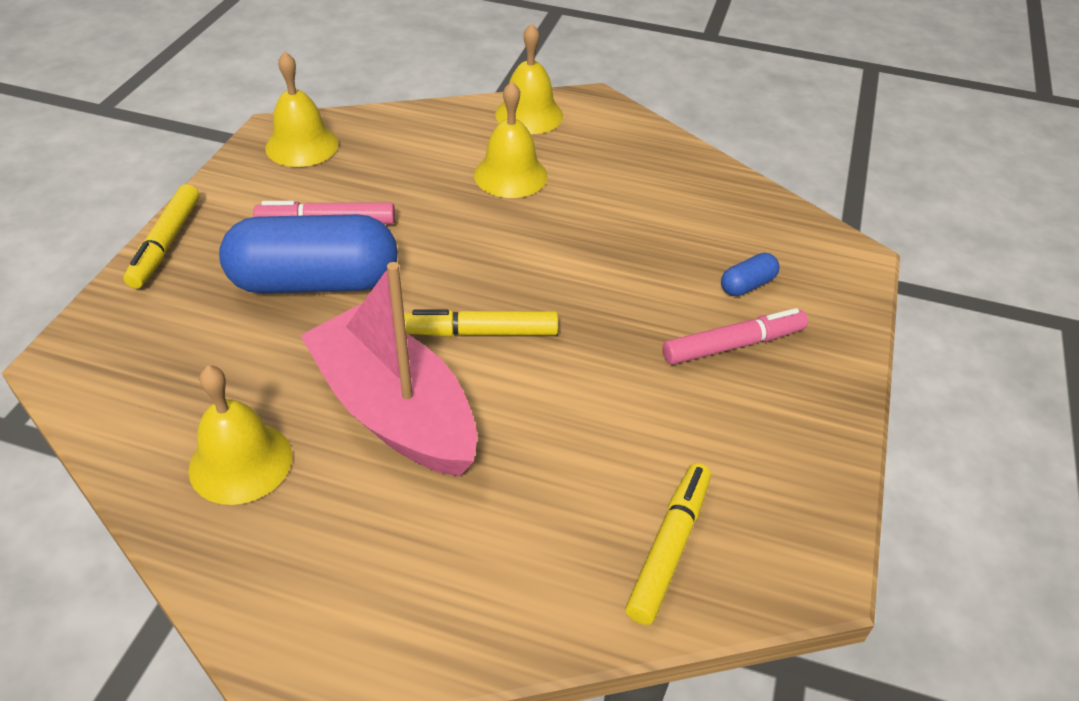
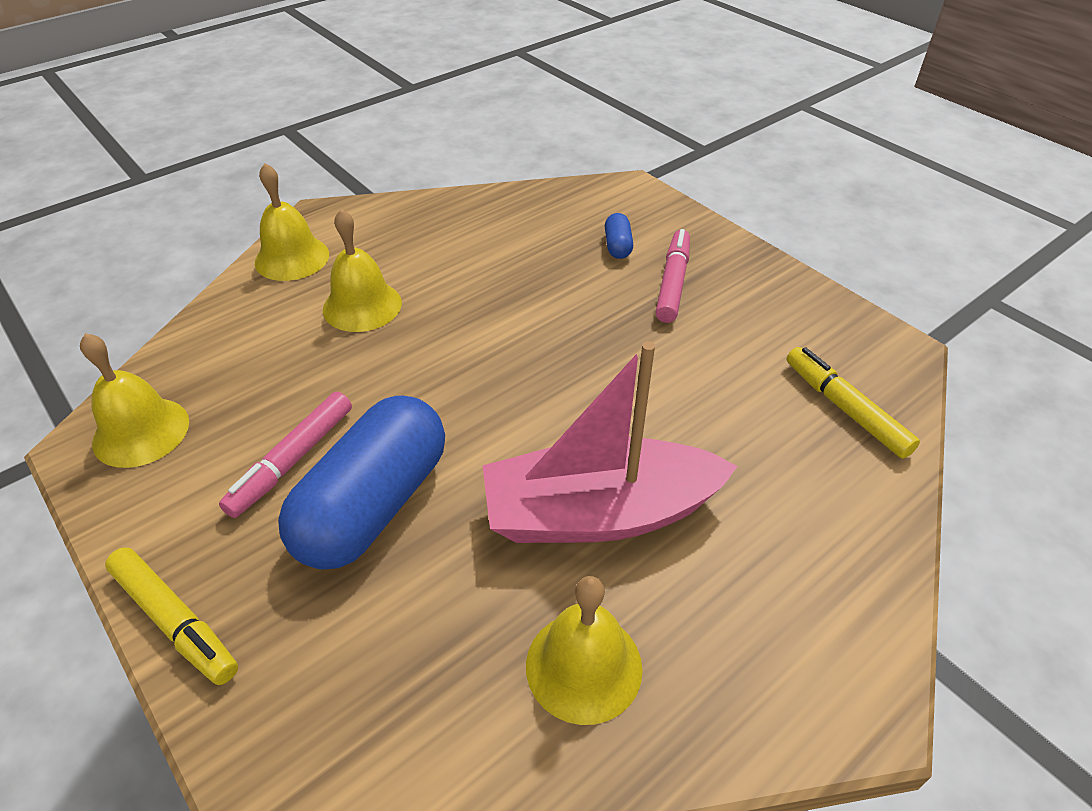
camera: 55 degrees left, 0 degrees up
(481, 332) = (547, 413): yellow marker -> none

